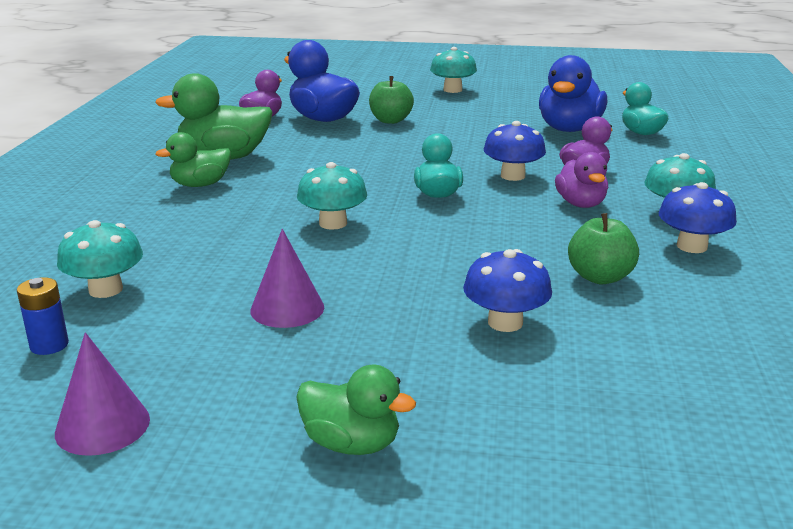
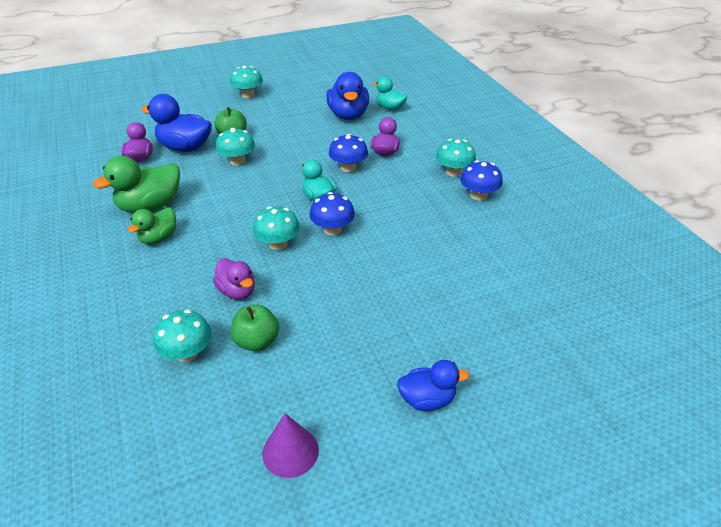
camera: 30 degrees left, 15 degrees up
(49, 345) = (197, 411): blue battery -> none
(287, 308) = (313, 322): purple cone -> none
(351, 443) = (427, 399): green duck -> blue duck
(371, 141) = (237, 161): none -> turquoise mushroom
(505, 322) = (433, 286): blue mushroom -> blue mushroom (332, 229)
(580, 204) = (402, 180): purple duck -> purple duck (237, 291)
(600, 277) = (453, 235): green apple -> green apple (257, 341)

